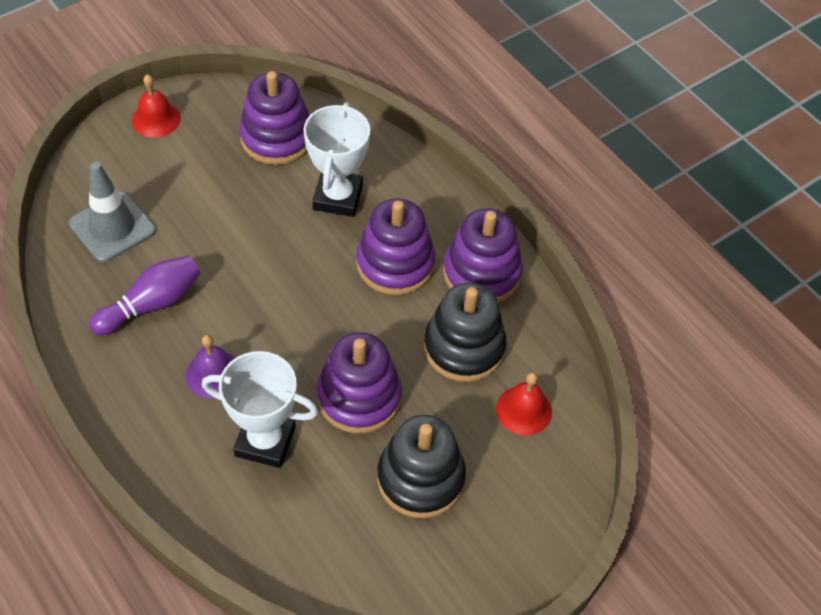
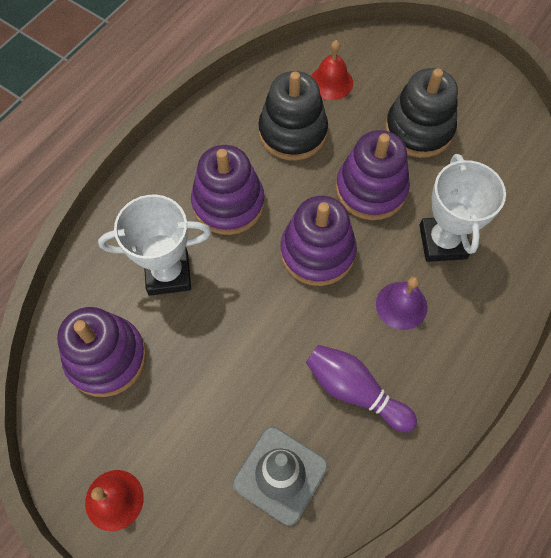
camera: 105 degrees left, 10 degrees up
(481, 273) = (214, 138): purple stacking toy -> purple stacking toy (317, 252)

